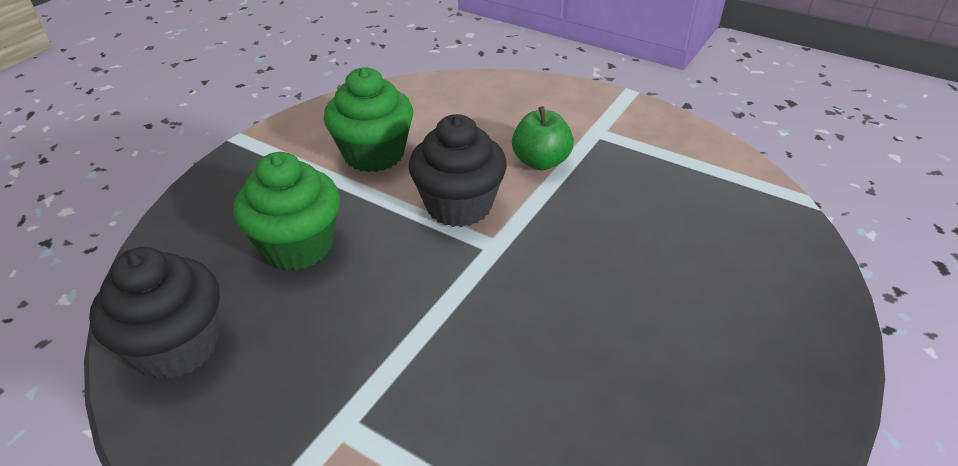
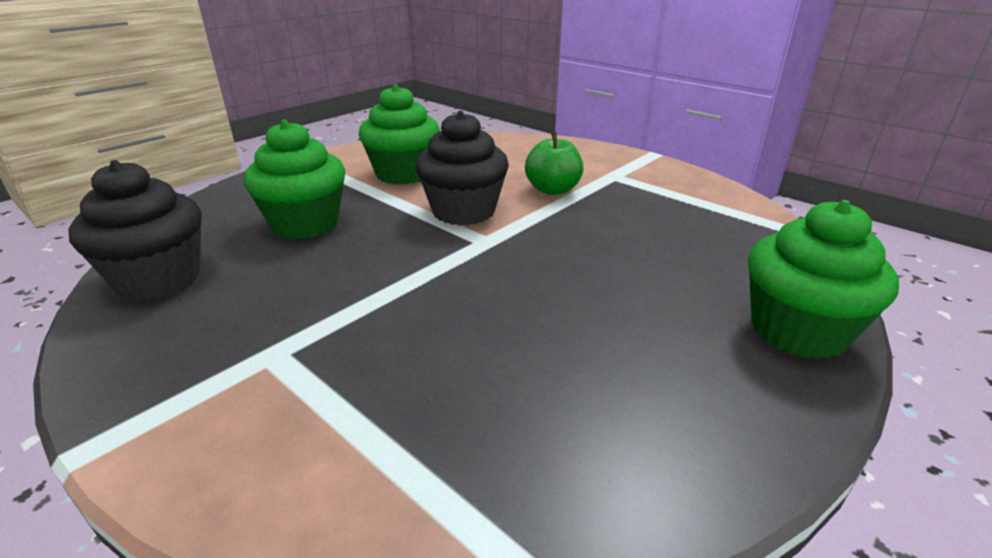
camera: 10 degrees right, 10 degrees down
(804, 322) = (798, 330): none -> green cupcake

